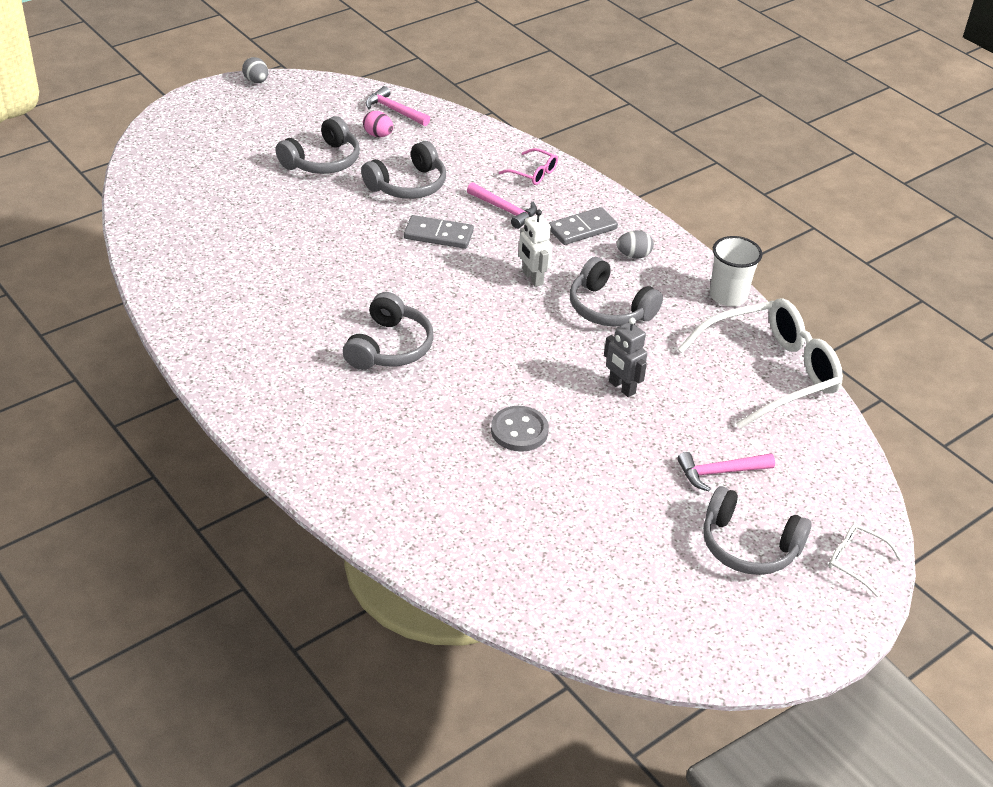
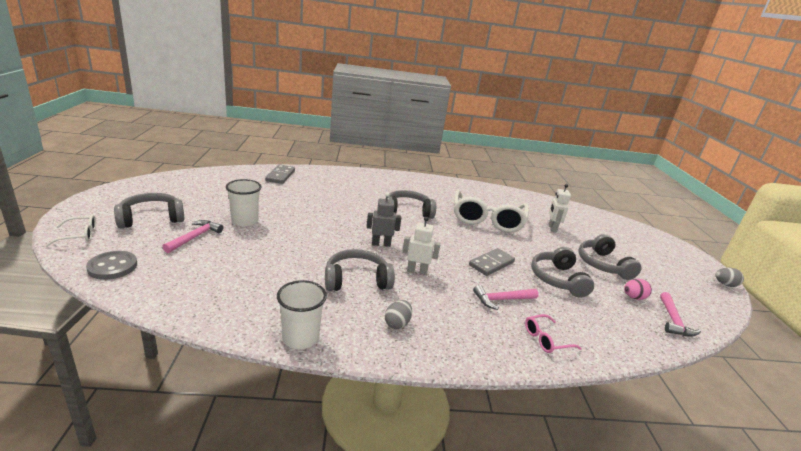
camera: 125 degrees right, 15 degrees down
(259, 213) = (552, 228): none -> white robot
(389, 347) = (407, 212): grey headphones -> grey headphones turned 120 degrees clockwise
(394, 110) = (673, 321): pink hammer -> pink hammer turned 120 degrees clockwise
(519, 431) = (311, 211): grey button -> grey button (112, 267)
(582, 229) = (451, 319): grey domino -> grey domino (280, 176)
(621, 387) = (292, 246): grey robot -> grey robot (381, 244)
(631, 465) = (245, 221): none -> white cup
(770, 372) = (213, 301): white glasses -> white glasses (487, 219)

